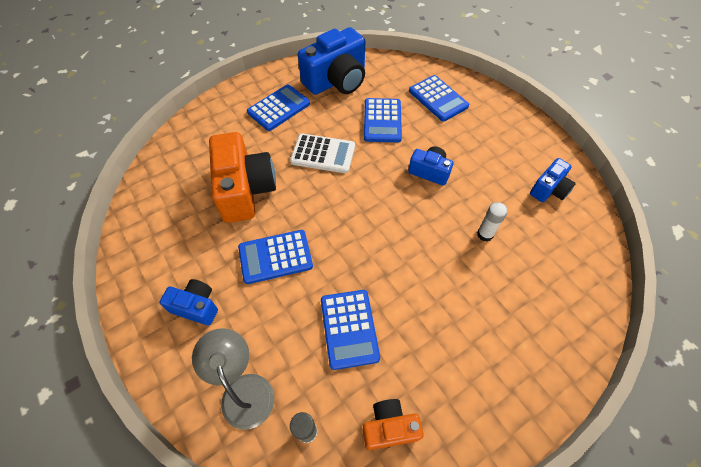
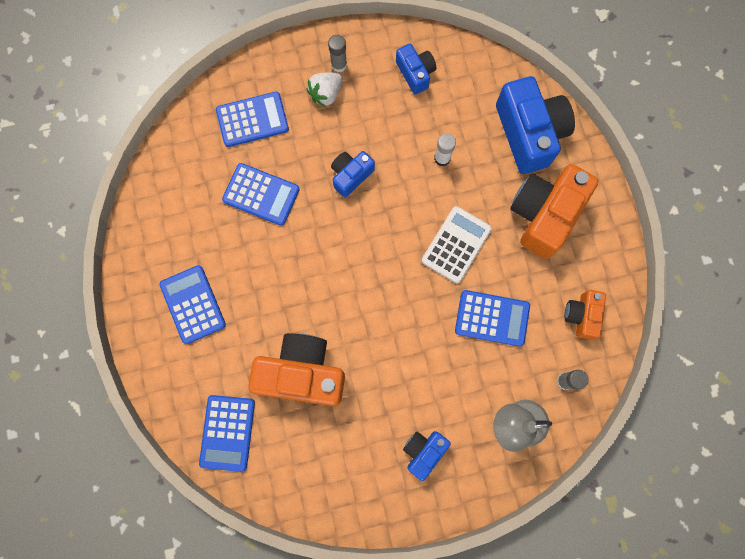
camera: 70 degrees left, 20 degrees up
(275, 257) = (396, 363): blue calculator -> blue calculator (227, 432)
(323, 154) = (284, 276): white calculator -> white calculator (456, 245)
(336, 80) = (174, 222): blue camera -> blue camera (529, 133)
(482, 347) = (544, 215): none -> orange camera
(488, 135) = (326, 94): none -> white strawberry
(517, 135) = (339, 65): none -> grey glue stick

